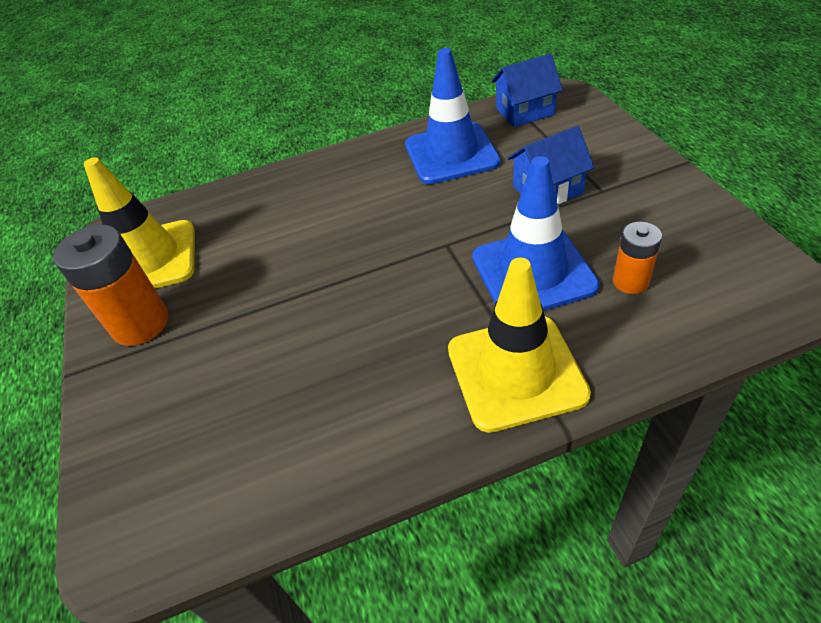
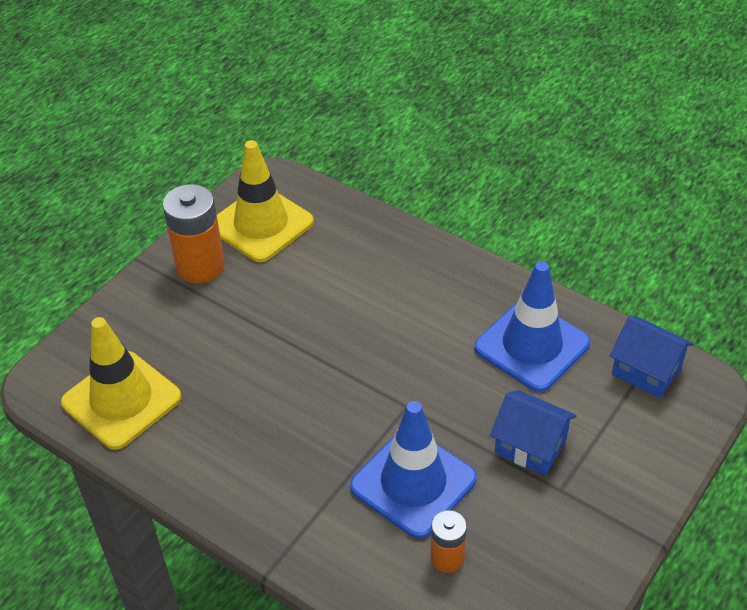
camera: 50 degrees right, 0 degrees up
(515, 372) = (299, 519): yellow traffic cone -> yellow traffic cone (121, 400)

